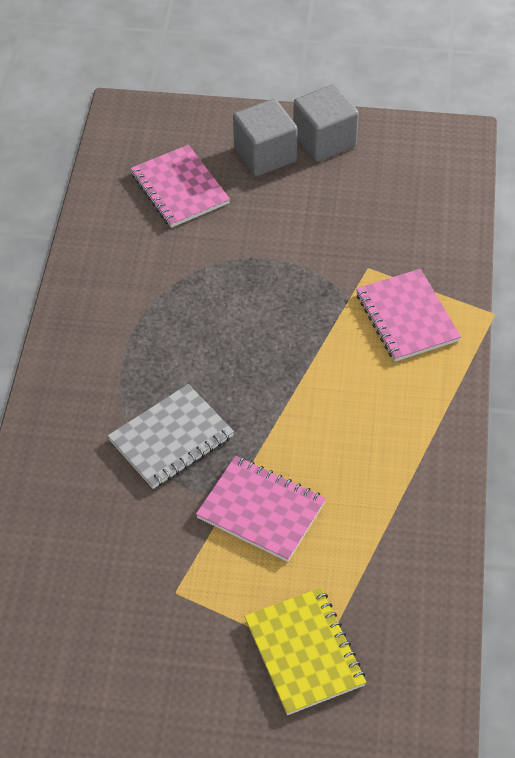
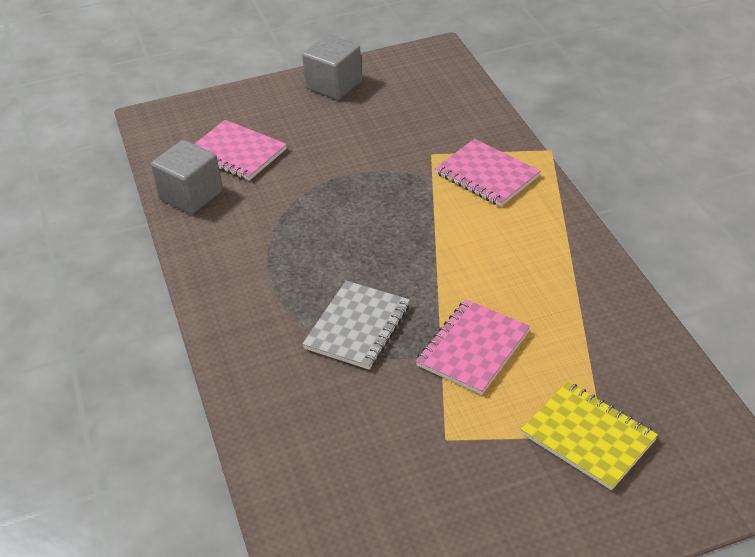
camera: 25 degrees left, 10 degrees down
(261, 510) = (473, 348): pink notebook -> pink notebook turned 60 degrees counterclockwise
(265, 155) = (292, 109): grey cube -> grey cube (191, 195)

